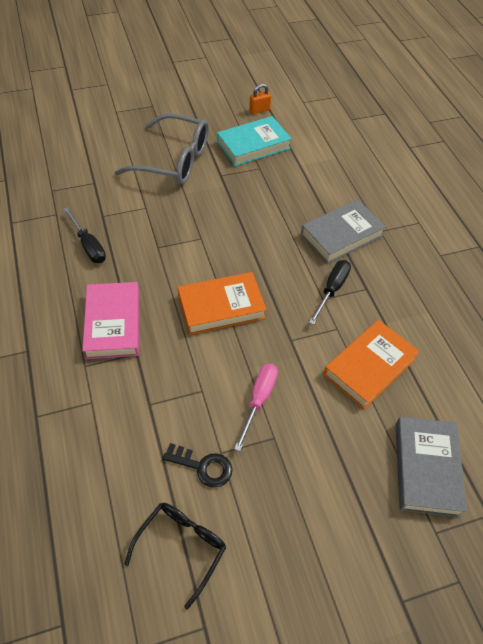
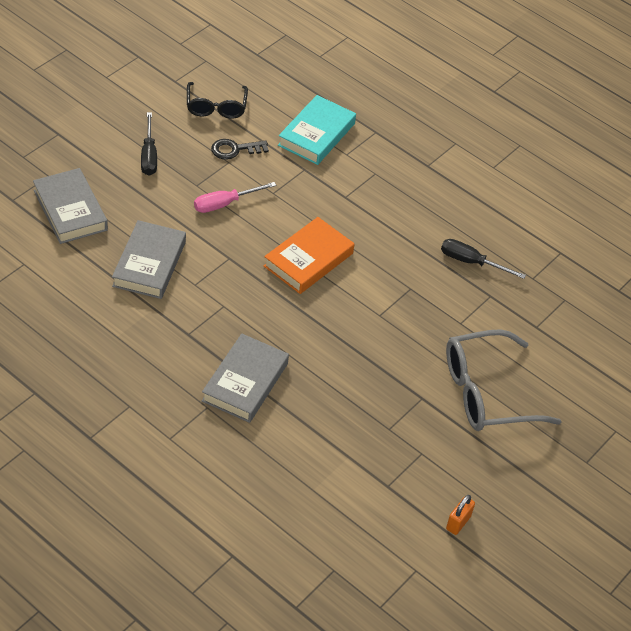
camera: 145 degrees right, 5 degrees down
(113, 323) = (384, 209): pink book -> none
(253, 145) = (421, 459): turquoise book -> turquoise book (316, 134)
(259, 400) = (225, 204): pink screwdriver -> pink screwdriver turned 75 degrees clockwise
(332, 290) = (220, 318): black screwdriver -> black screwdriver (149, 156)
(369, 367) = (149, 264): orange book -> grey book

